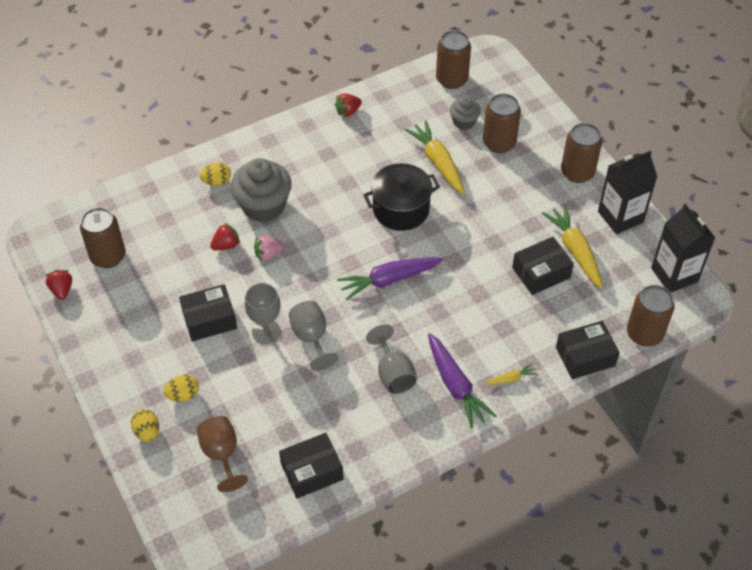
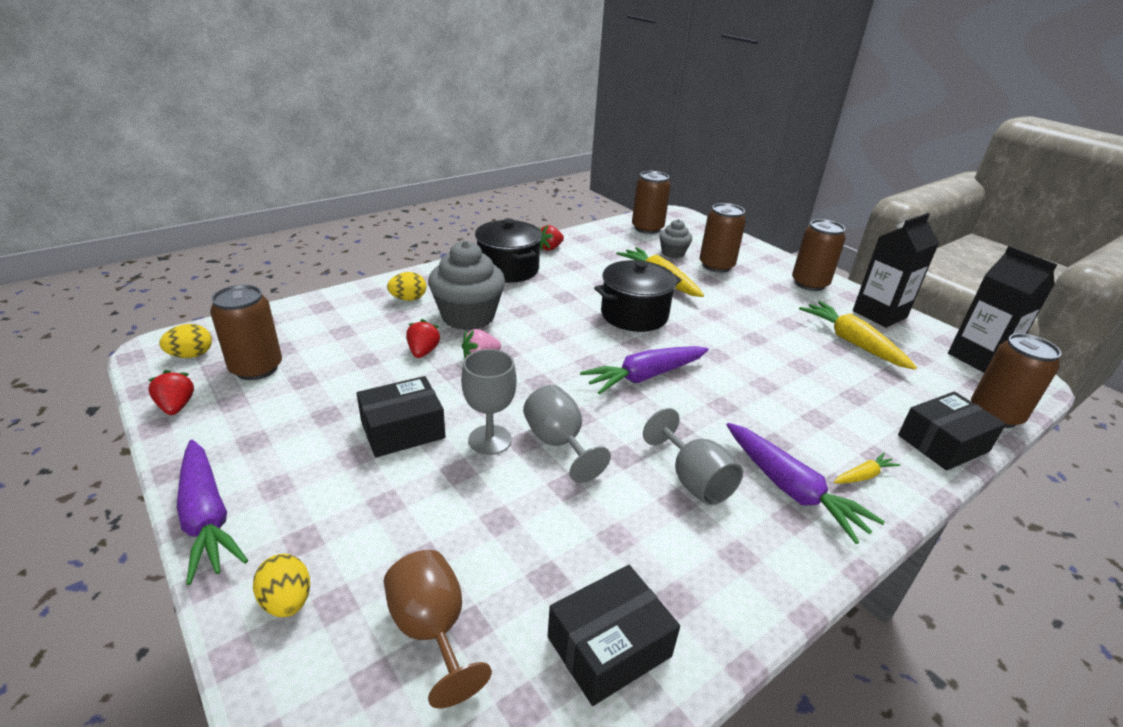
camera: 10 degrees left, 20 degrees down
(97, 377) = (207, 517): none -> purple carrot
(183, 395) = (359, 533): yellow egg -> yellow egg (191, 355)
(226, 245) = (423, 352): red strawberry -> red strawberry turned 45 degrees counterclockwise
(304, 143) = (508, 269): none -> black pot
(541, 273) = (827, 362): black box -> none

